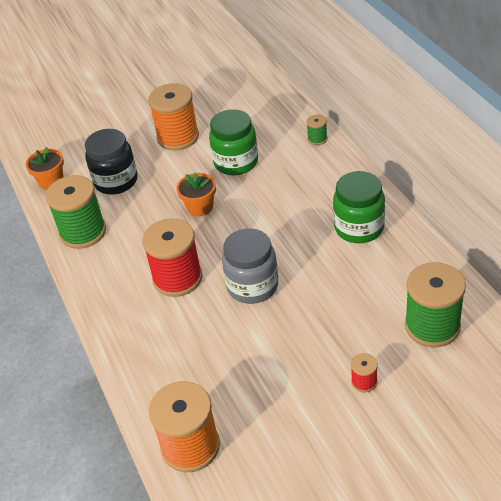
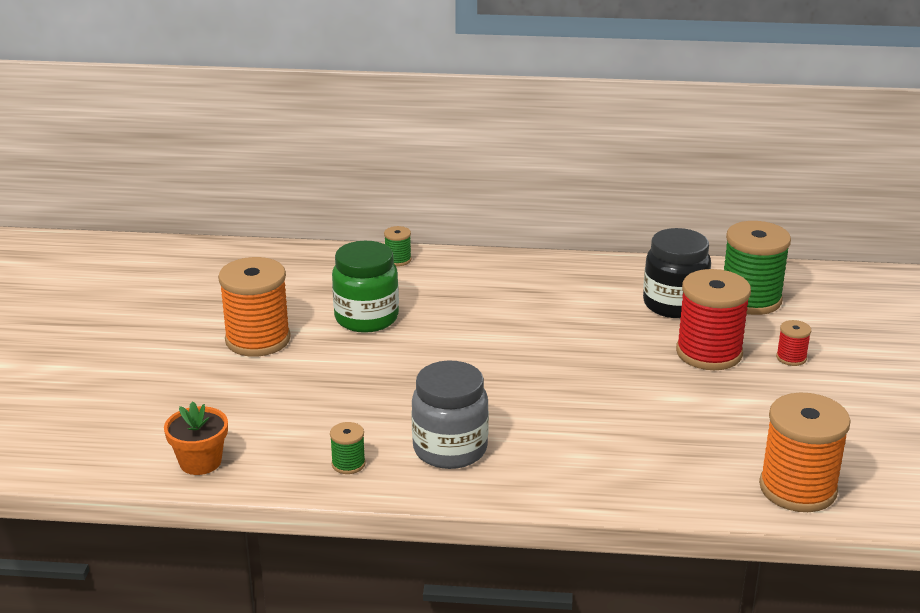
camera: 65 degrees left, 15 degrees down
(83, 232) = (348, 464): green spool -> green spool, size x0.45
(116, 181) = (279, 409): black jar -> black jar (674, 304)
(177, 278) = (523, 418): red spool -> red spool (709, 353)
(200, 207) = (415, 365): orange flower pot -> none
(252, 286) = (591, 374): grey jar -> grey jar (450, 449)
(359, 228) = (572, 287): green jar -> none

